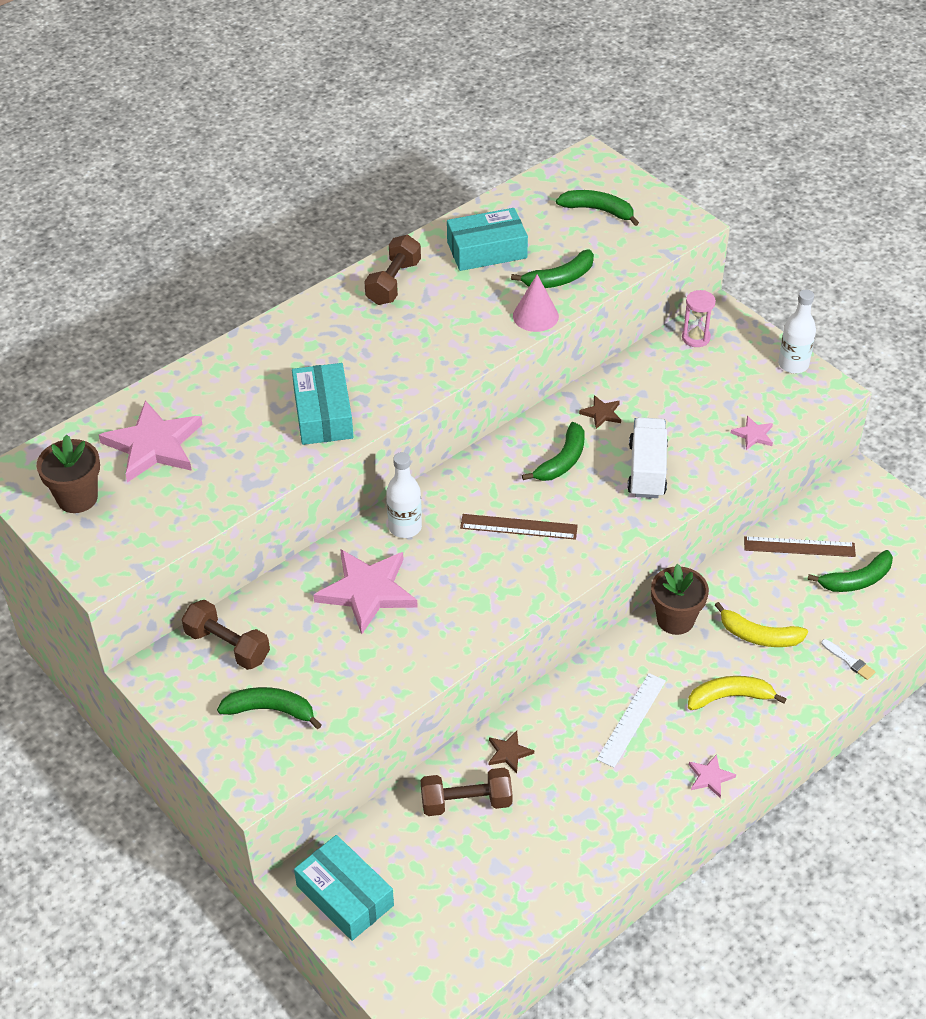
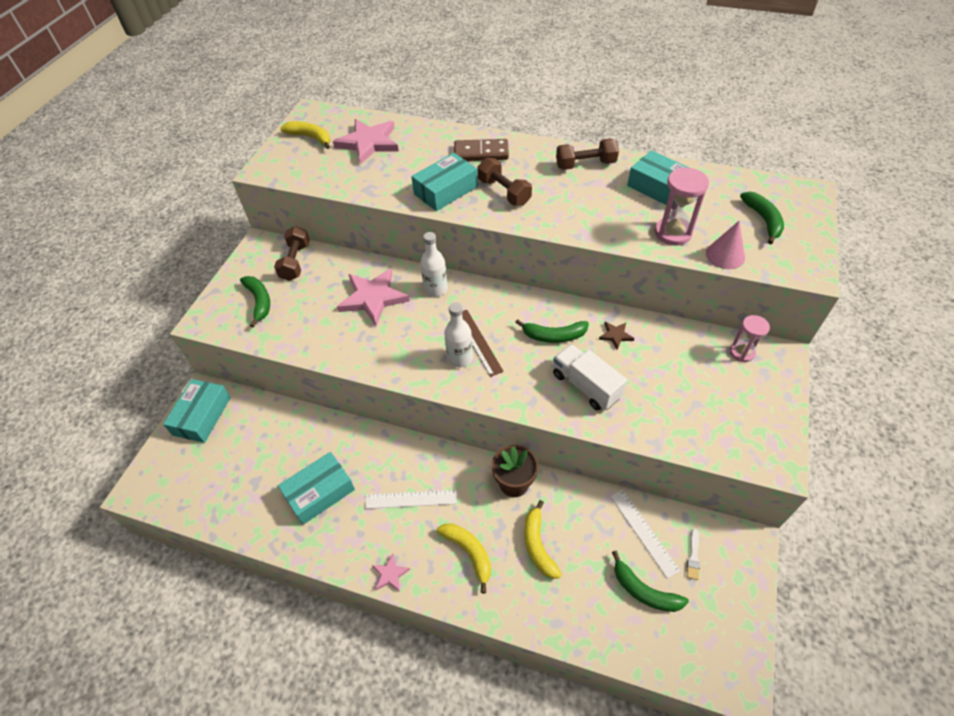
camera: 60 degrees right, 5 degrees up
(77, 498) = (310, 137): brown flower pot -> yellow banana
(283, 354) = (481, 153): none -> brown domino
(466, 802) = (296, 440): brown dumbbell -> brown dumbbell (504, 192)
(509, 753) = (344, 443): brown star -> none
(535, 316) = (624, 238): pink cone -> pink cone (725, 255)
(559, 278) = (673, 233): green banana -> pink hourglass
(561, 804) = (319, 492): none -> turquoise box
(647, 470) = (586, 386): white truck -> white truck turned 105 degrees counterclockwise
(753, 435) = (680, 434): pink star -> none
(793, 364) = (780, 426): white bottle -> white bottle (460, 358)
(799, 546) = (644, 532): brown ruler -> white ruler
(849, 661) = (559, 624): white brush -> white brush (693, 556)

